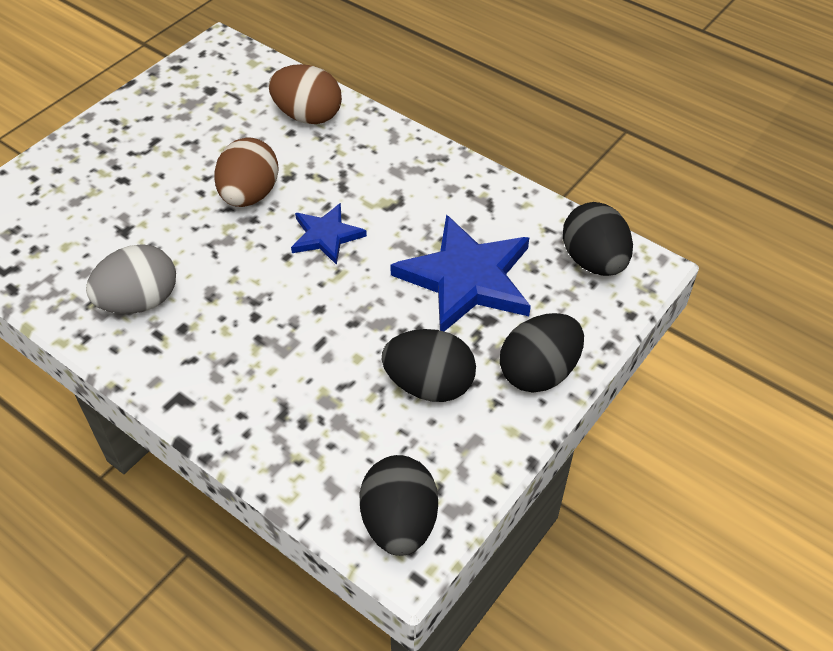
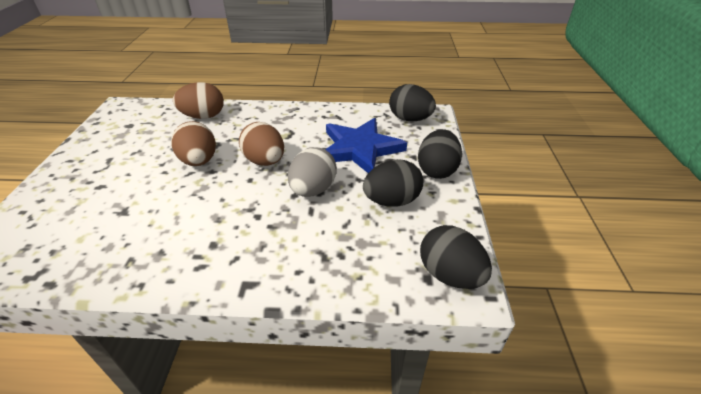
camera: 35 degrees left, 10 degrees down
(140, 301) = (168, 244): grey egg -> grey egg (313, 190)
(326, 236) = (265, 161): blue star -> brown egg

